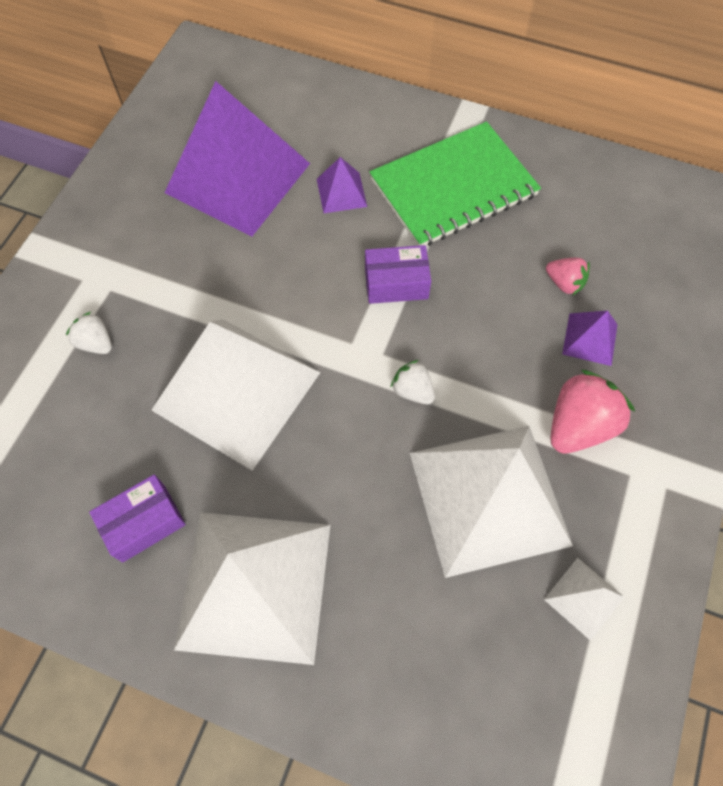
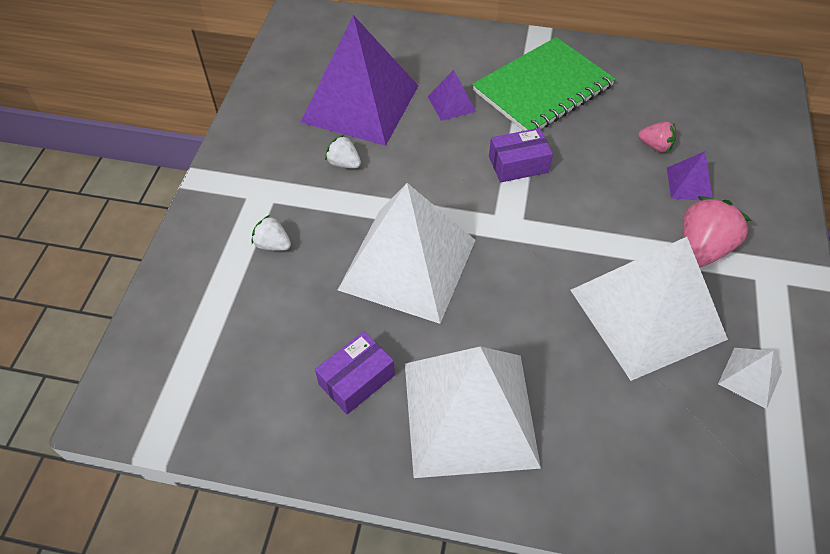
camera: 10 degrees left, 10 degrees down
(412, 391) = (557, 242): white strawberry -> white strawberry (344, 163)

